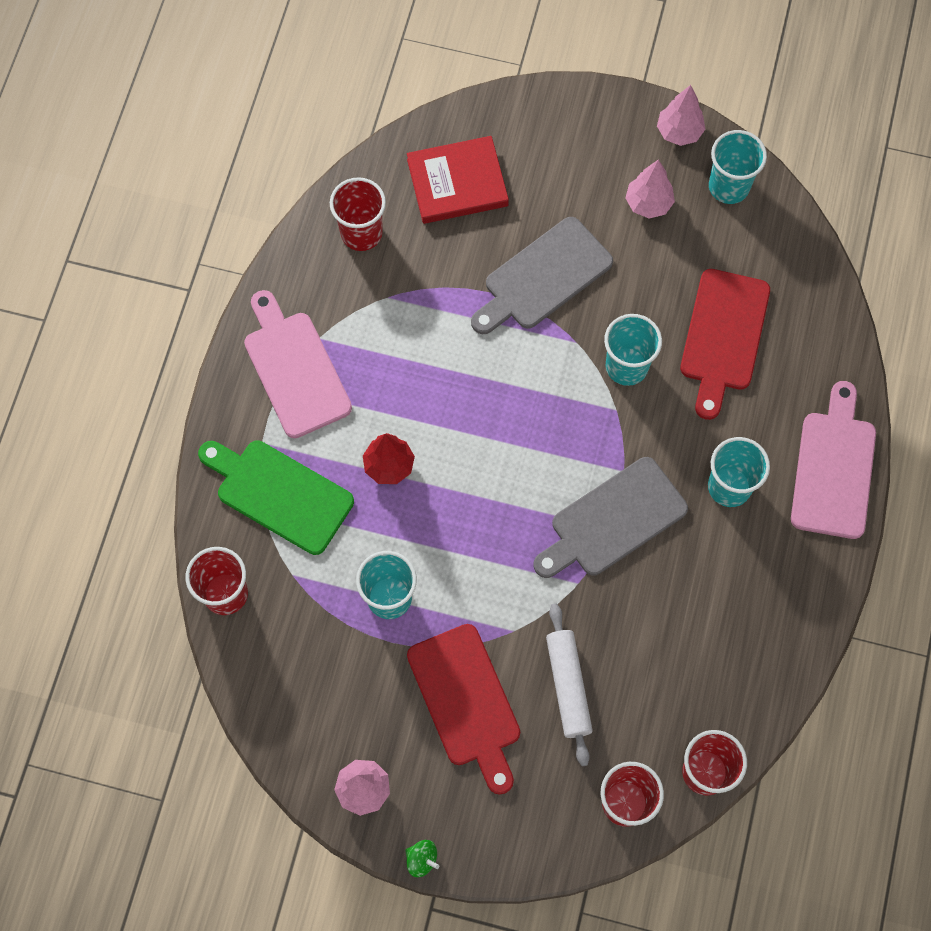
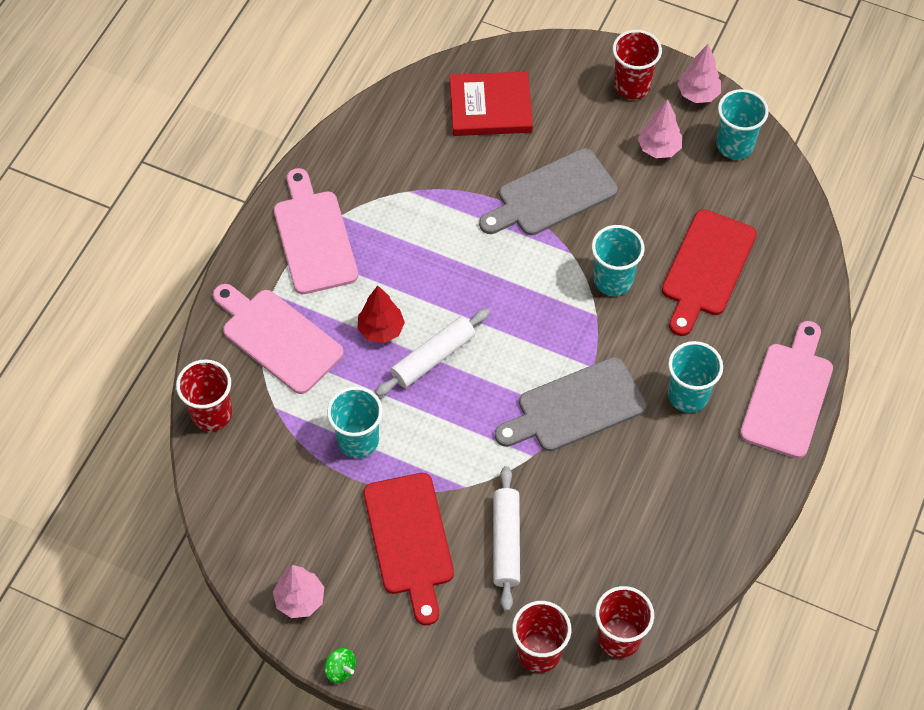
camera: 10 degrees right, 10 degrees down
(279, 493) = (278, 338): green cutting board -> pink cutting board
(361, 233) = (397, 135): red cup -> red cup (632, 86)
(451, 489) = (433, 358): none -> white rolling pin

